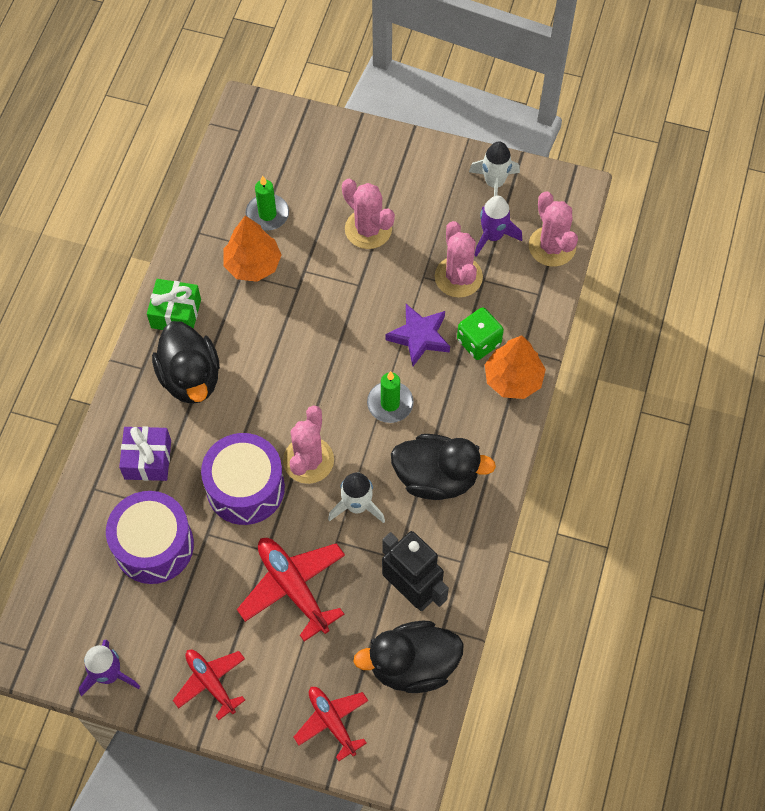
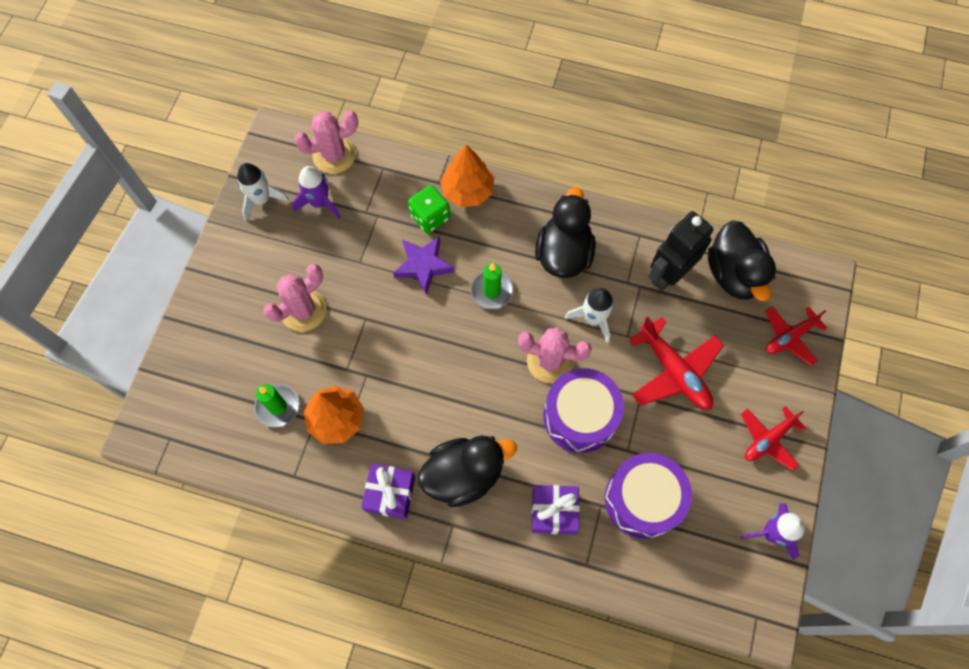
camera: 90 degrees left, 5 degrees up
(176, 313) = (390, 494): green gift -> purple gift
(293, 588) = (674, 371): red plane -> red plane turned 90 degrees counterclockwise
(458, 277) = (361, 232): pink cactus -> none

